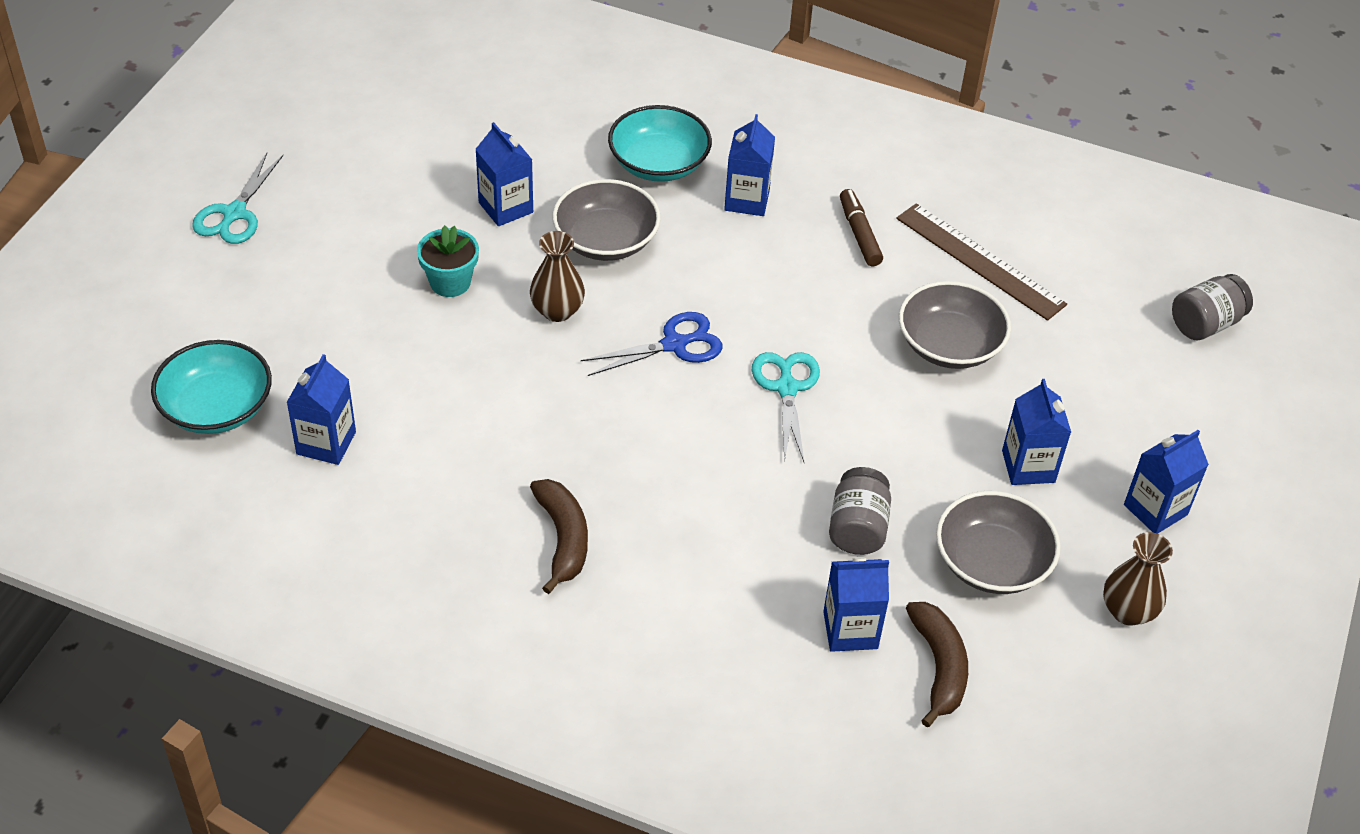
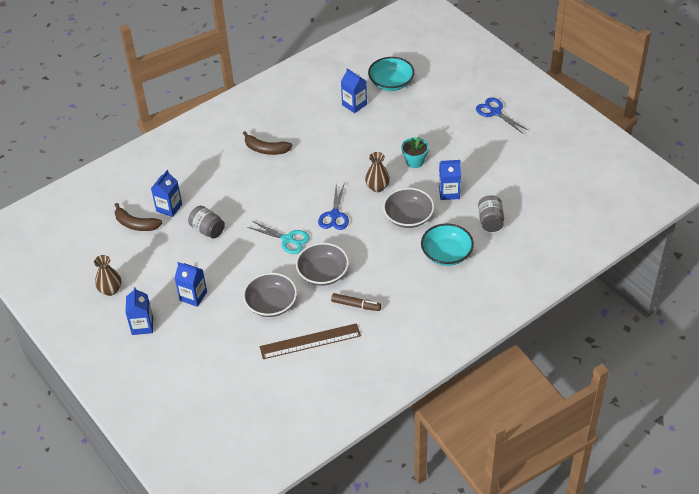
camera: 125 degrees right, 0 degrees up
(234, 213) = (495, 112): turquoise scissors -> blue scissors
(747, 200) = (403, 274): blue carton -> none
(991, 562) = (162, 261): grey bowl -> grey bowl (323, 273)
(1205, 324) = (215, 407): grey jar -> grey jar (490, 221)

